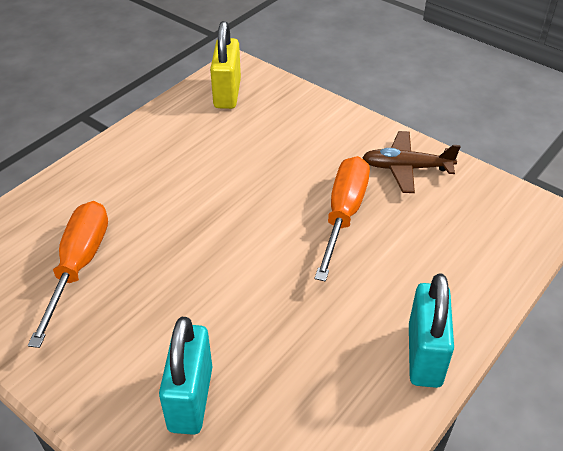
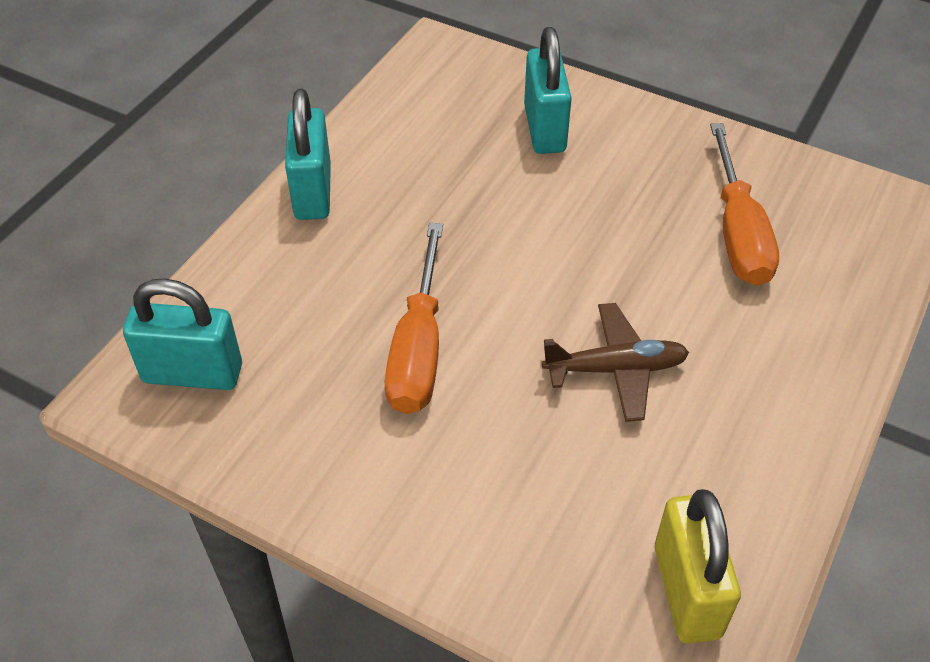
camera: 170 degrees right, 5 degrees up
(406, 168) = (323, 449): brown plane -> brown plane (615, 369)
(497, 218) = (193, 373): none -> turquoise padlock

